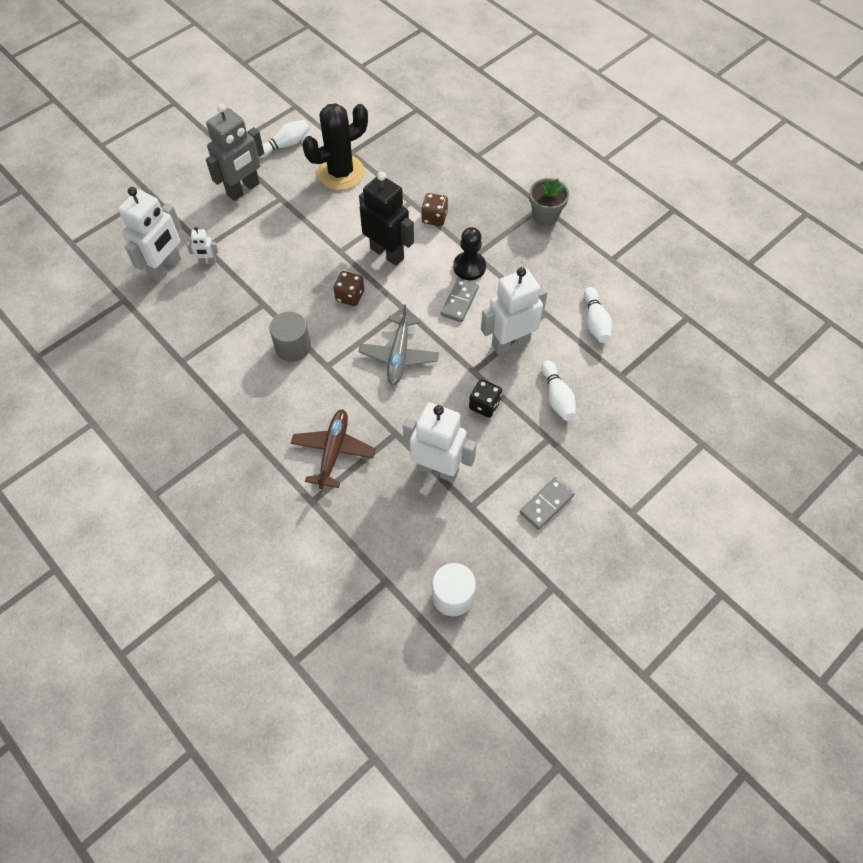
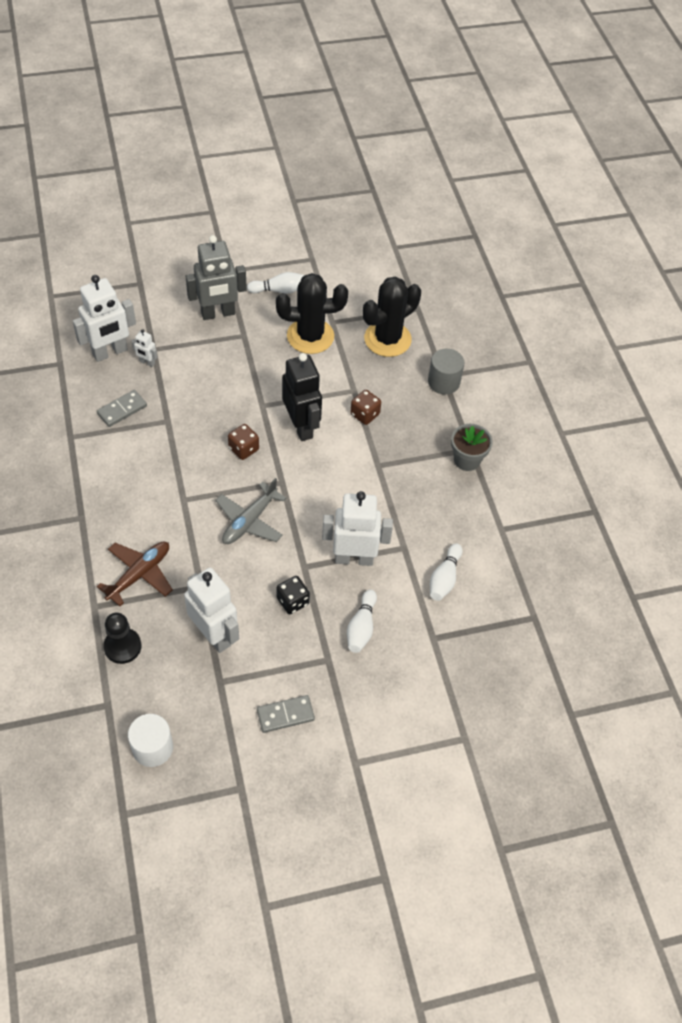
camera: 25 degrees right, 5 degrees down
(293, 347) = (167, 469): grey cylinder -> grey cylinder (443, 382)
(409, 146) = (387, 339): none -> black cactus
(459, 301) = (335, 500): grey domino -> grey domino (122, 410)
(469, 267) = (365, 473): black pawn -> black pawn (122, 646)

